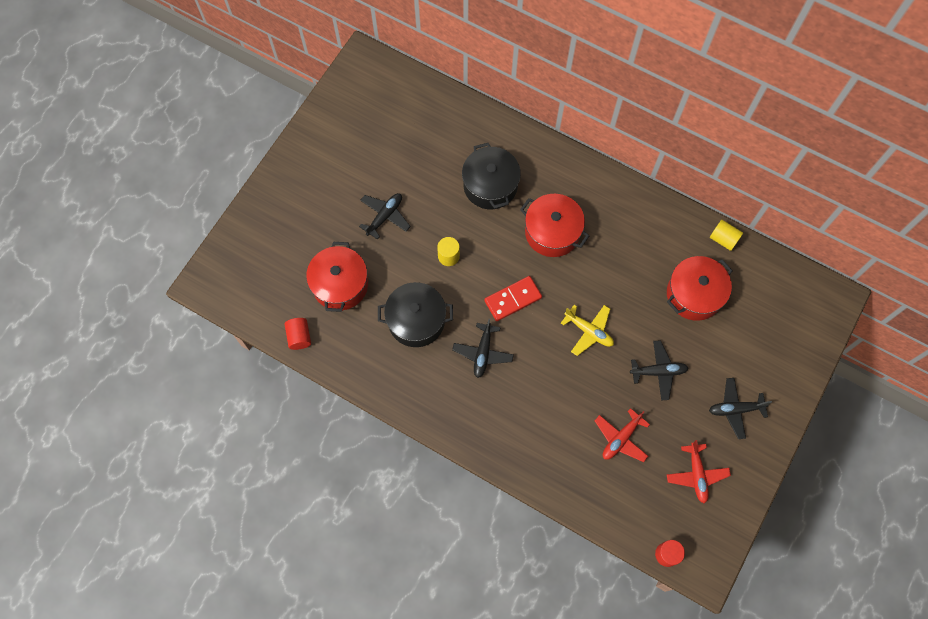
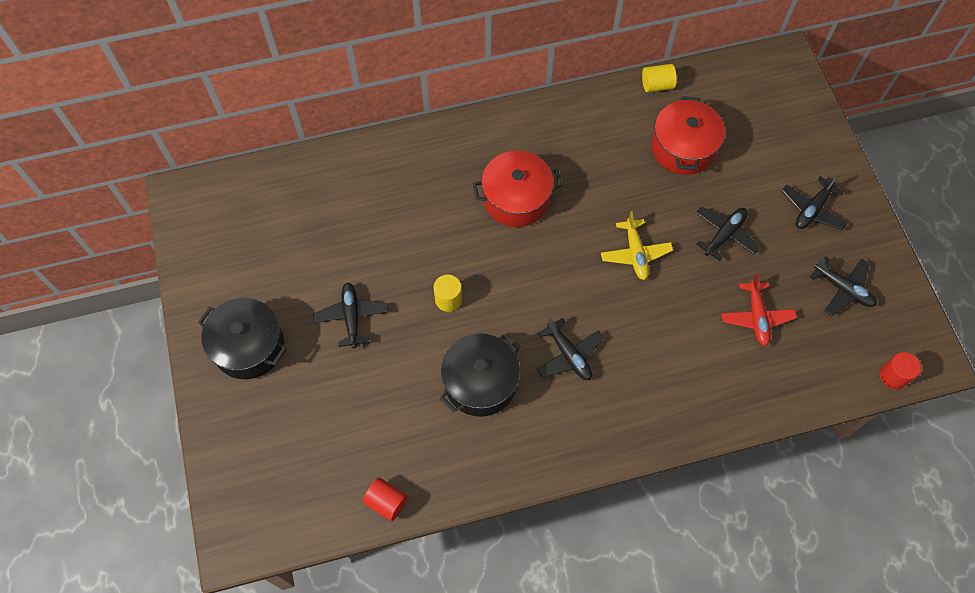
camera: 45 degrees left, 5 degrees down
(340, 284) = (375, 417): red pot -> none
(490, 185) = (420, 206): black pot -> black pot (249, 347)
(513, 299) = (544, 285): red domino -> none
(588, 331) = (635, 253): yellow plane -> yellow plane turned 90 degrees clockwise
(696, 474) = (843, 289): red plane -> black plane

